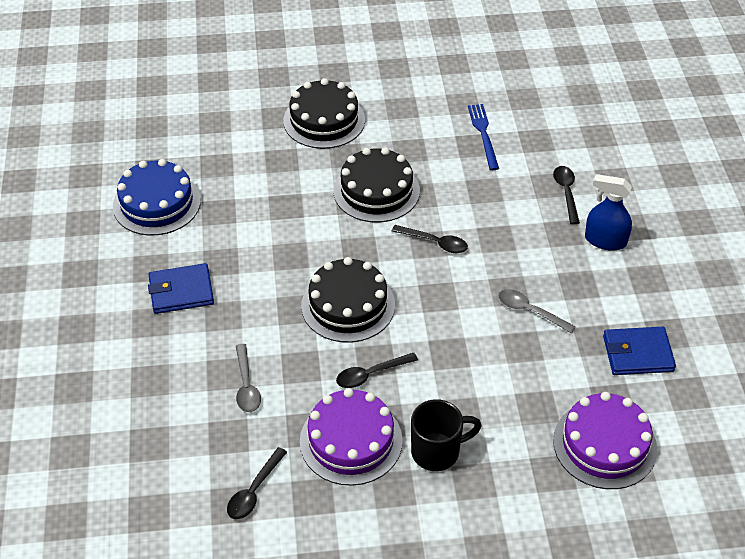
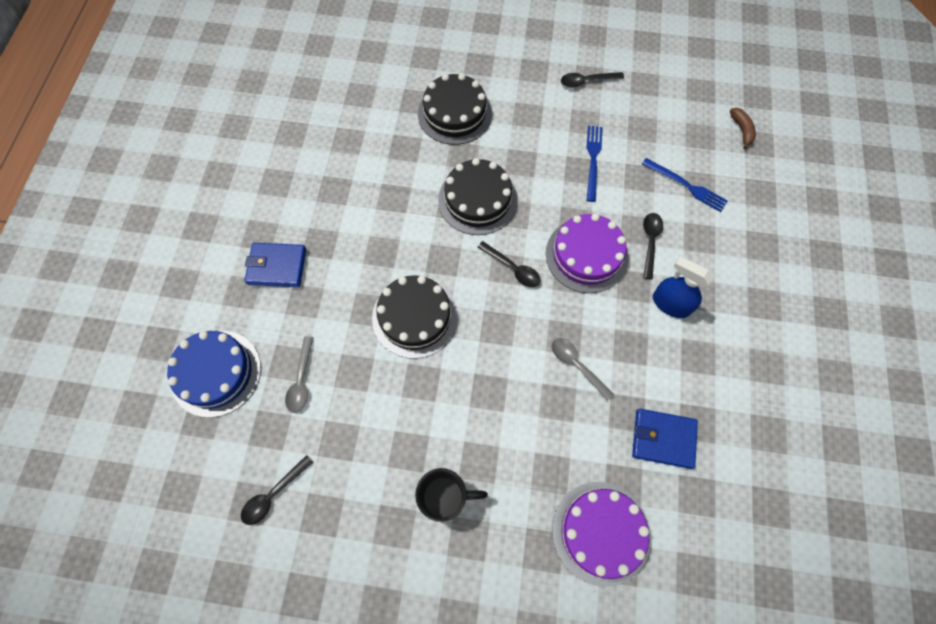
camera: 15 degrees right, 20 degrees up
(157, 203) = (285, 169): blue cake -> blue cake (216, 373)
(351, 441) = (373, 464): purple cake -> purple cake (586, 255)
(371, 374) = (412, 397): black spoon -> black spoon (586, 81)
(585, 138) = (686, 186): none -> blue fork
(623, 81) = (741, 130): none -> brown banana

